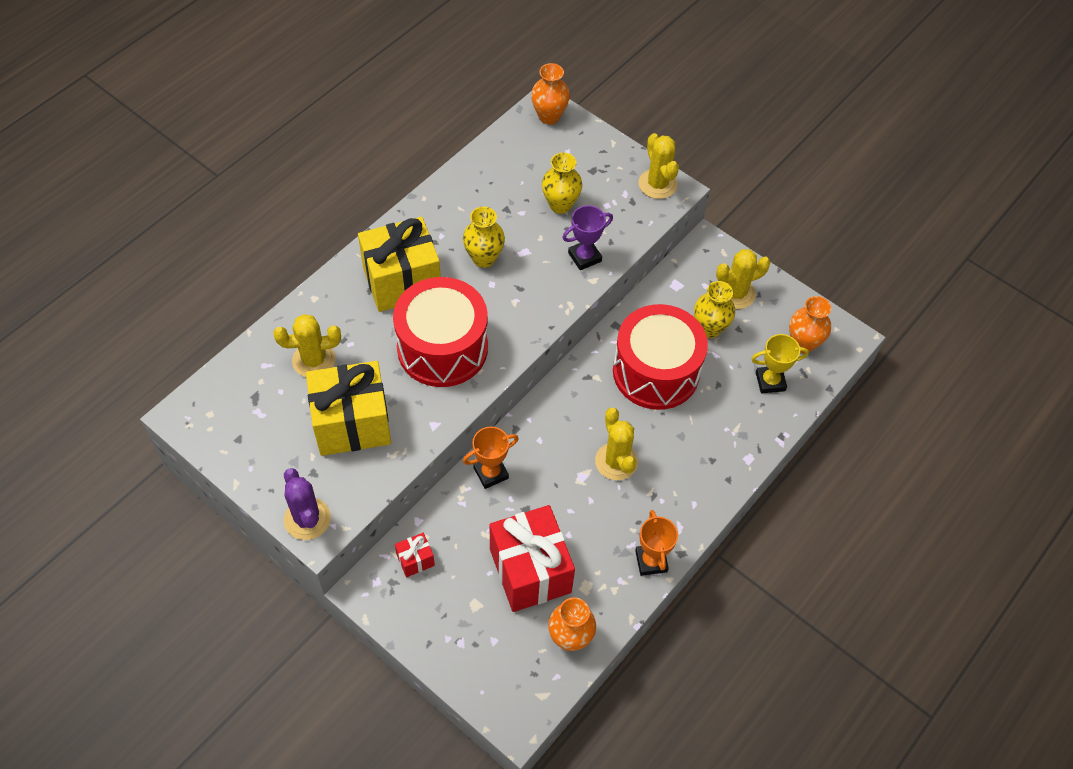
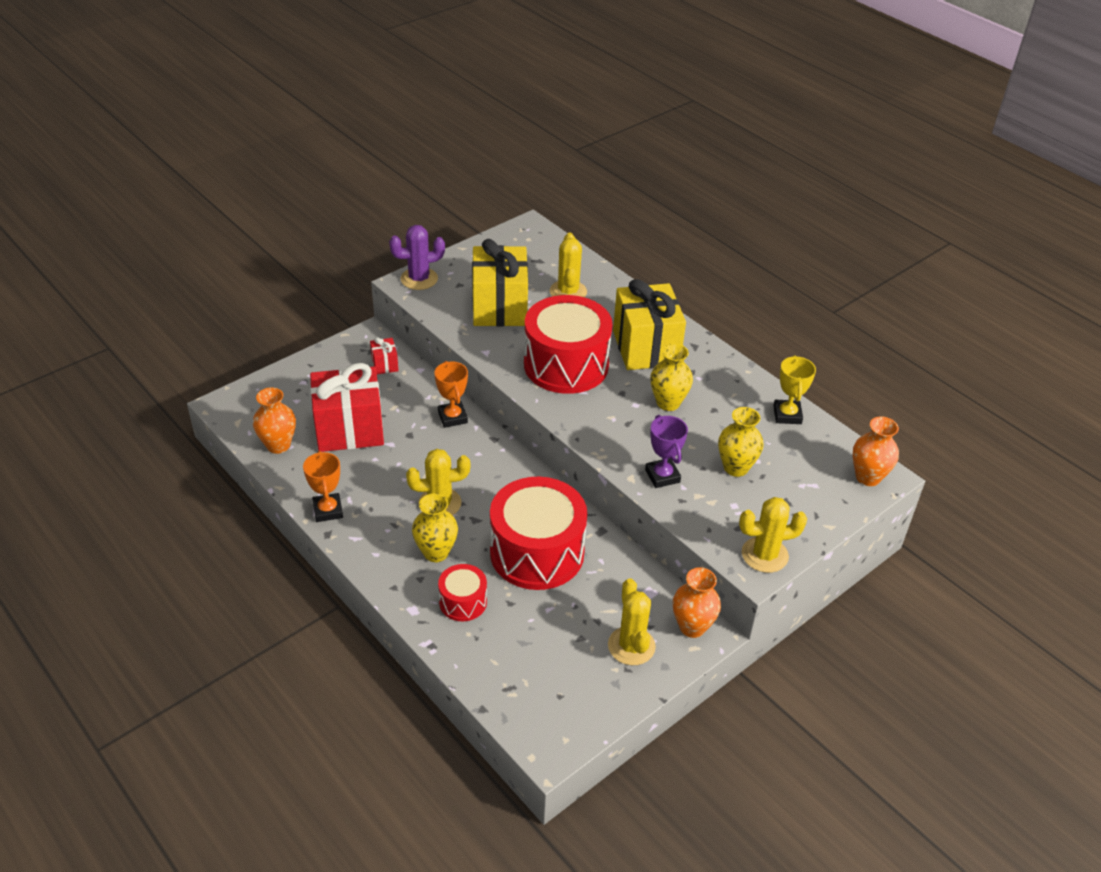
camera: 100 degrees right, 15 degrees down
(651, 561) = (328, 510): orange trophy -> orange trophy turned 75 degrees clockwise
(709, 329) = (584, 610): yellow vase -> yellow vase (436, 552)
(728, 420) = (463, 602): none -> red drum
(770, 381) = (504, 651): yellow trophy -> yellow trophy (787, 415)
(803, 343) = (549, 697): orange vase -> orange vase (692, 627)

